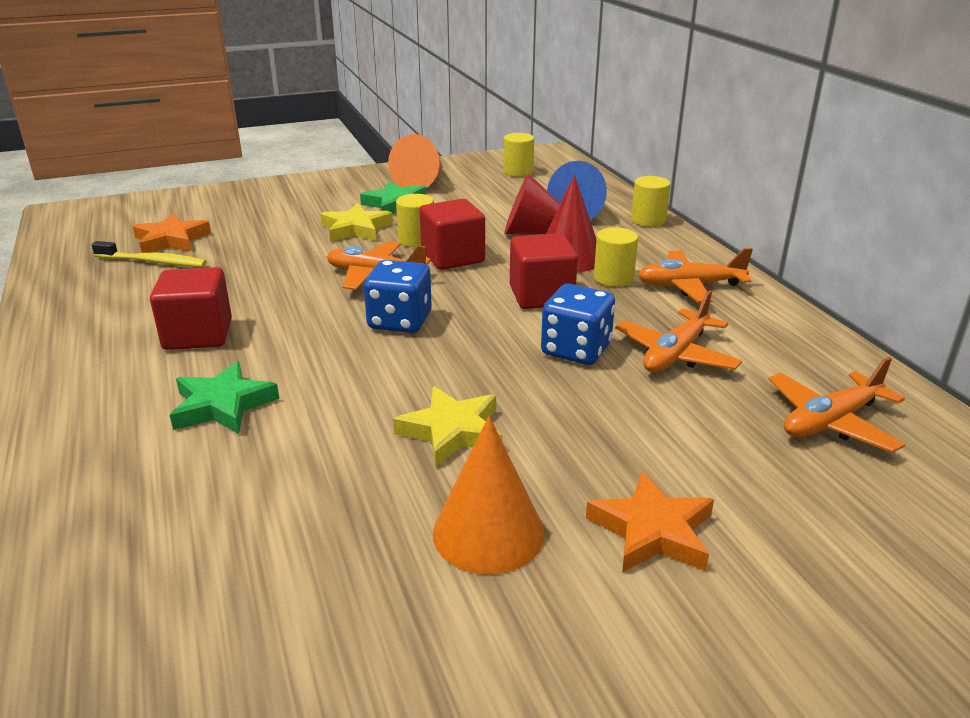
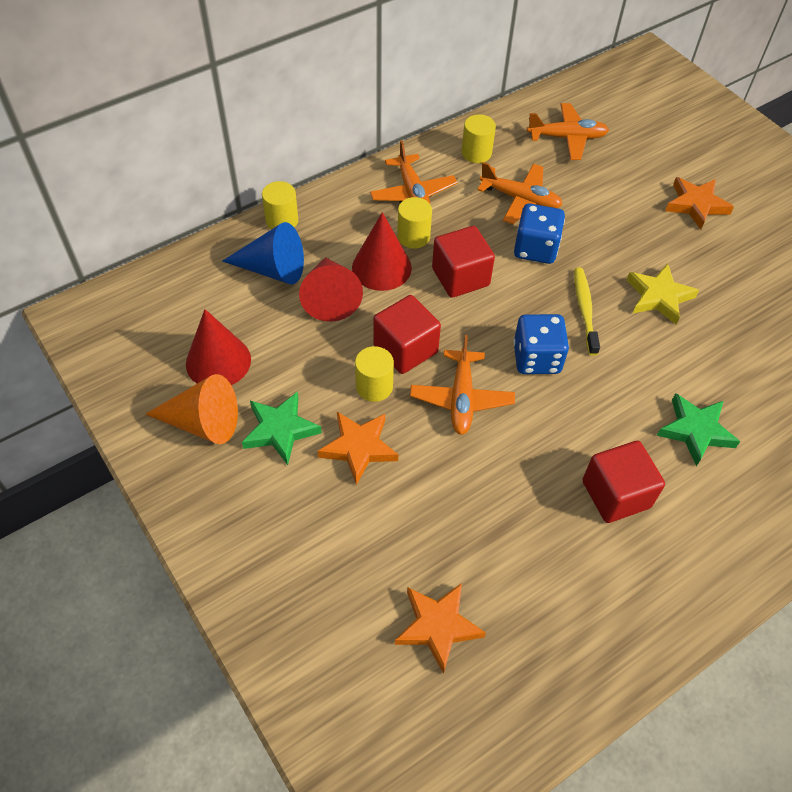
camera: 105 degrees left, 25 degrees up
(153, 262) = (497, 614): yellow toothbrush -> yellow toothbrush (584, 310)
(356, 229) = (359, 448): yellow star -> orange star
(480, 189) = (218, 361): none -> red cone
(488, 532) = (733, 265): orange cone -> none
(518, 172) = (152, 336): yellow cylinder -> yellow cylinder (476, 153)
(831, 422) = (567, 138): orange plane -> orange plane turned 45 degrees counterclockwise

